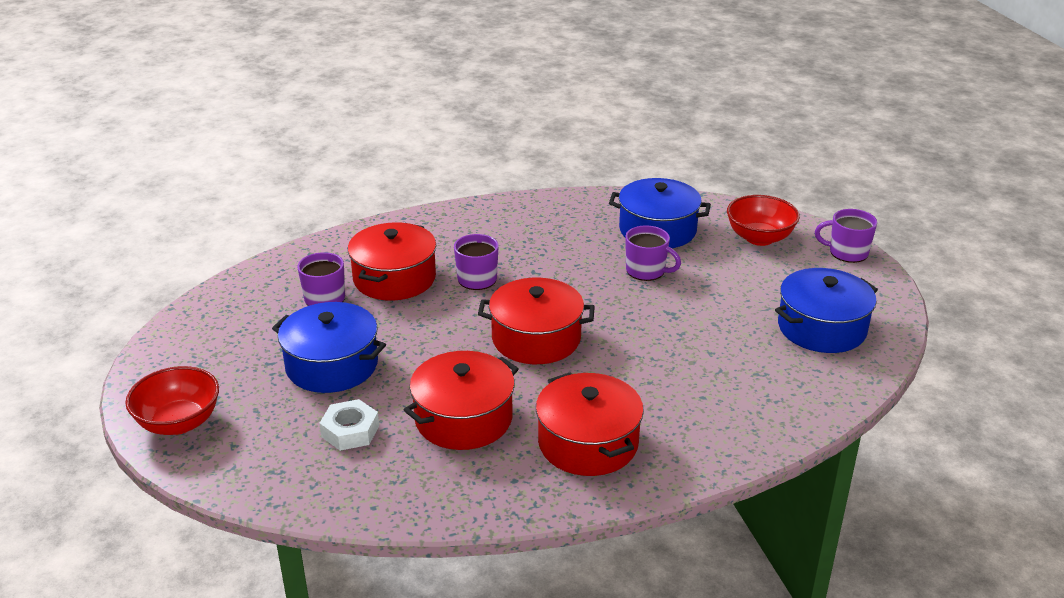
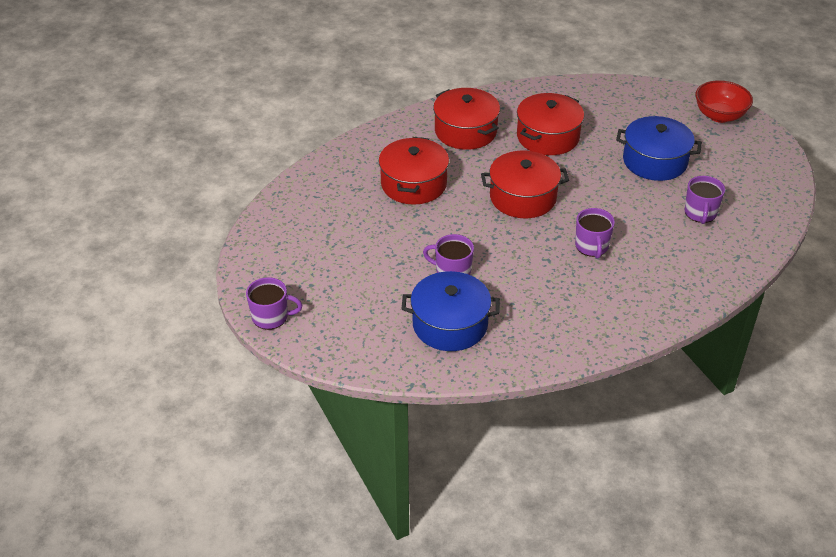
camera: 170 degrees right, 10 degrees up
(350, 431) = (613, 122): white nut -> none
(394, 278) = (659, 238): red pot -> red pot (414, 184)
(759, 238) = (352, 326): red bowl -> none
(822, 328) = (307, 232): blue pot -> none

